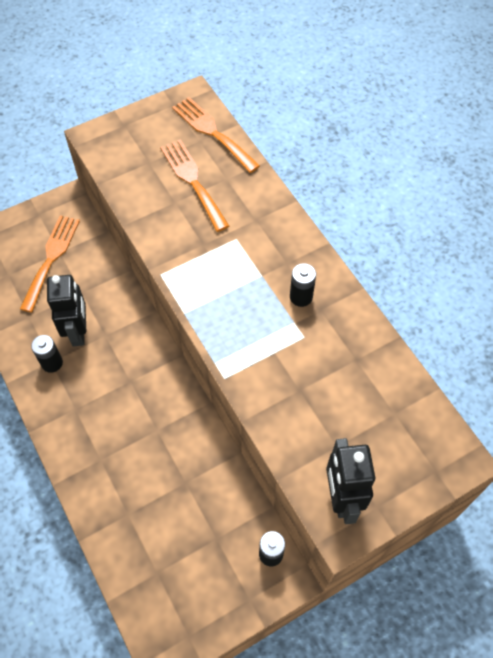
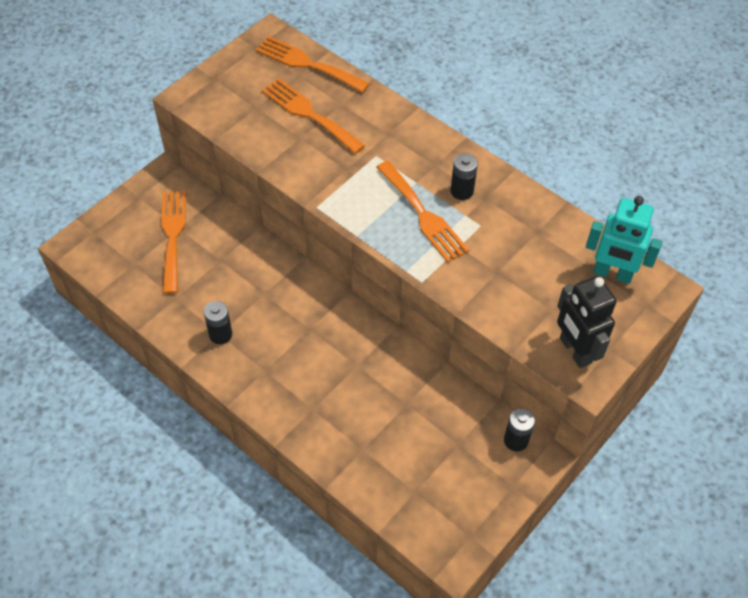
camera: 20 degrees left, 5 degrees down
(78, 332) = (234, 297): black robot -> none
(254, 311) = (423, 215): none -> orange fork
(413, 427) = (612, 274): none -> turquoise robot

